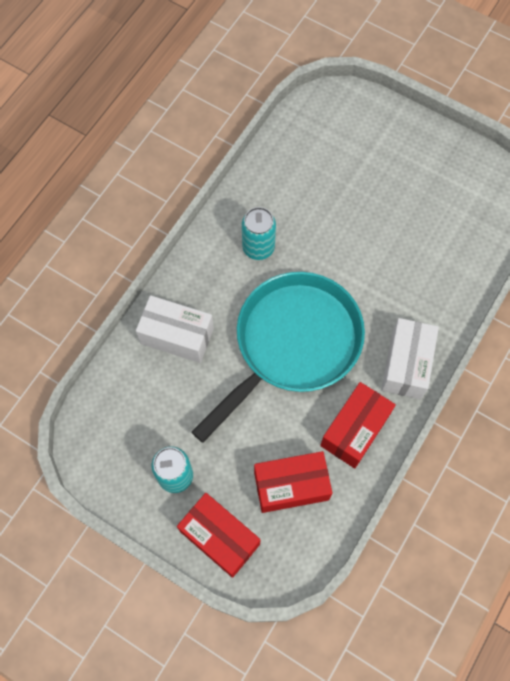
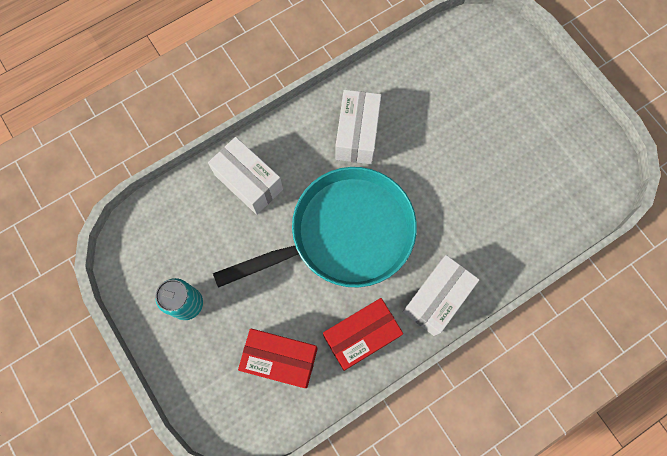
camera: 25 degrees right, 5 degrees up
(220, 537) = (197, 375): red box -> none
(258, 247) = (357, 134): turquoise can -> white box

